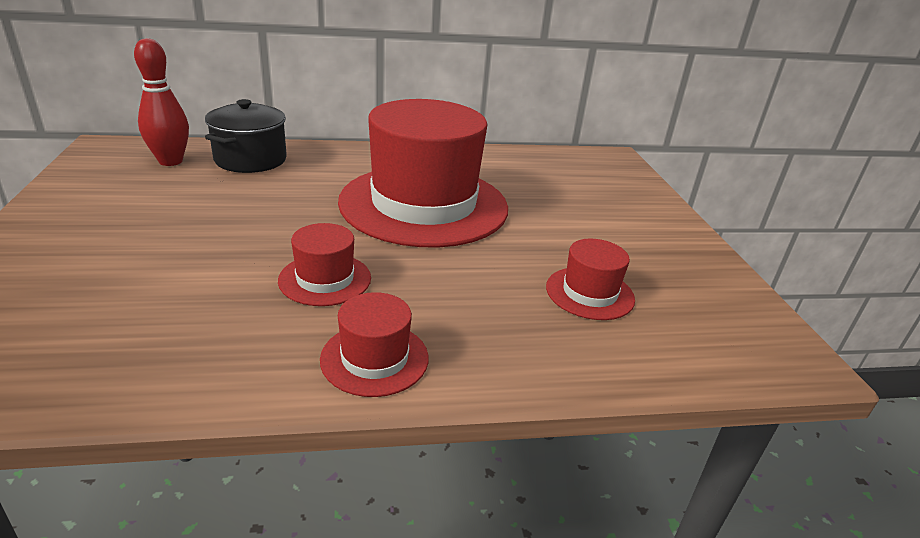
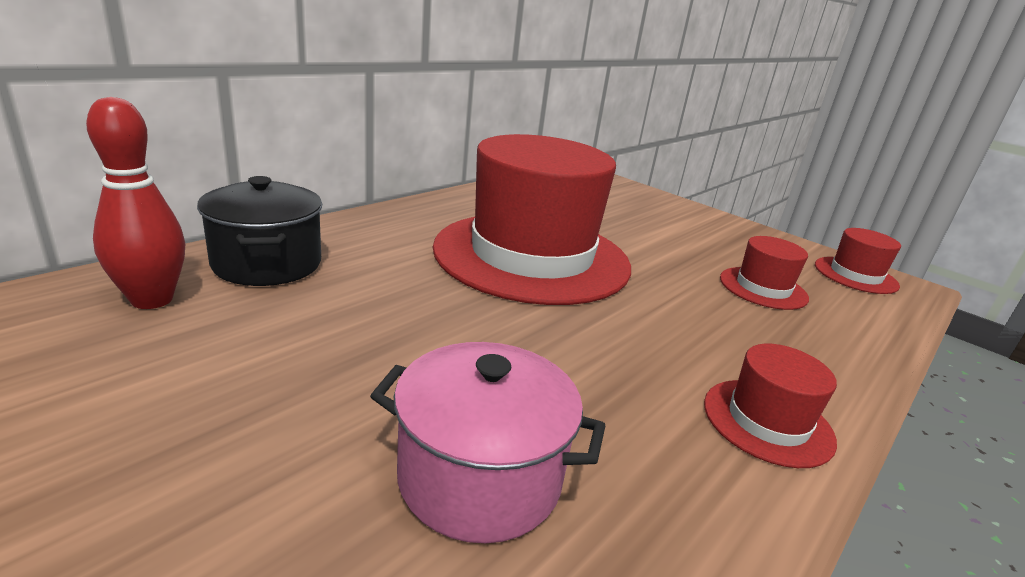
camera: 40 degrees left, 5 degrees down
(162, 294) = (479, 477): none -> pink pot
(325, 279) = (595, 367): red hat -> red hat (855, 275)

